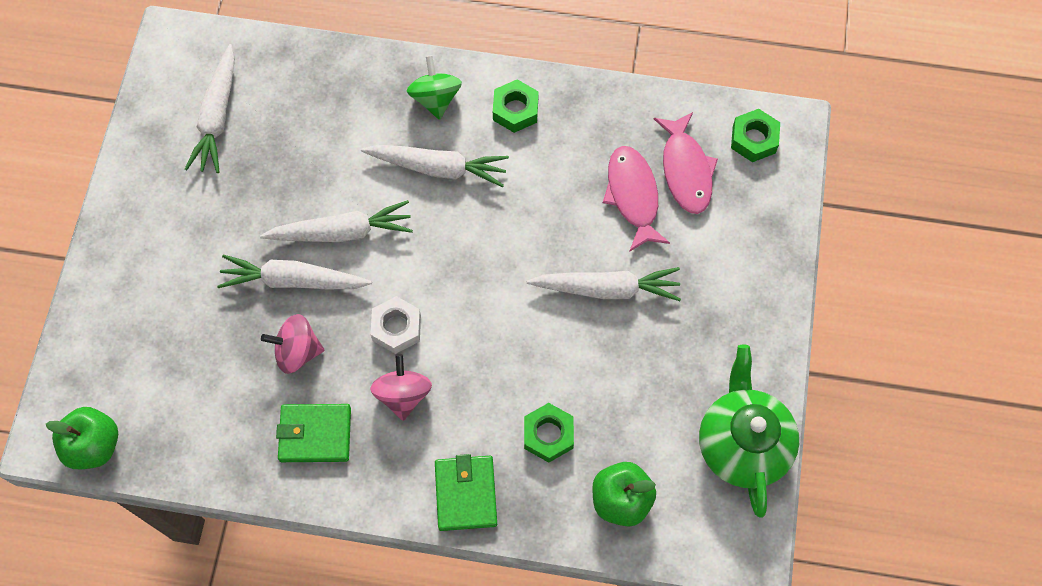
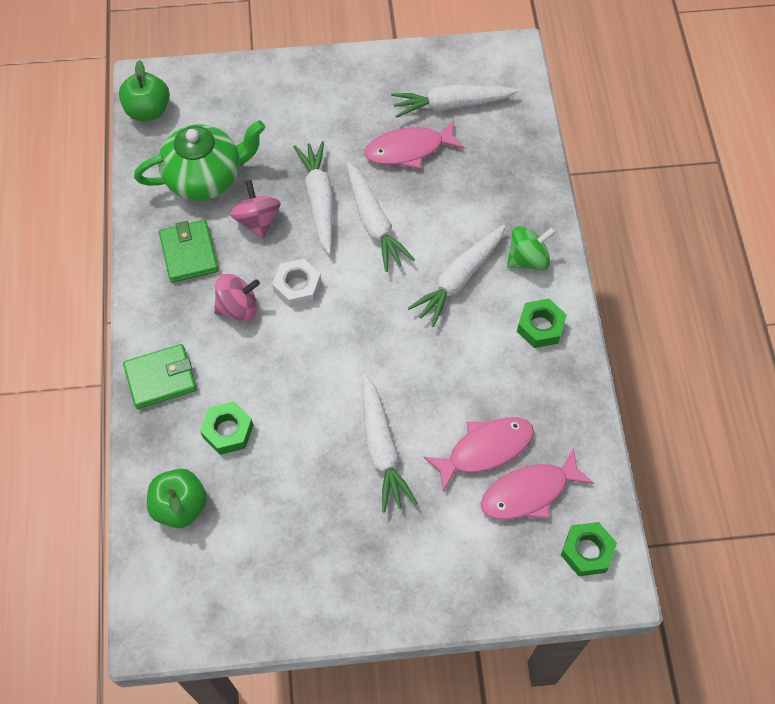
camera: 75 degrees right, 5 degrees down
(260, 174) = (409, 150): none -> pink fish
(438, 168) = (459, 279): white carrot -> white carrot turned 45 degrees clockwise
(742, 444) = (256, 604): green teapot -> green teapot (205, 178)

